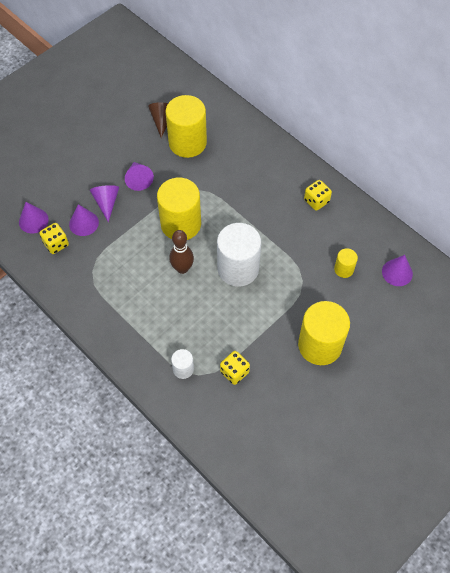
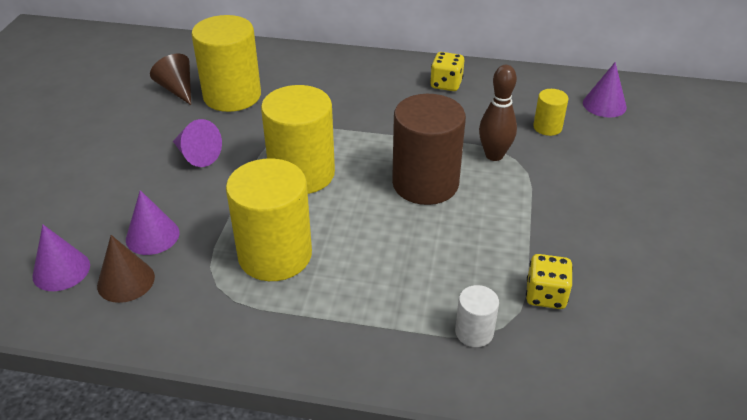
camera: 35 degrees left, 20 degrees down
(56, 244) = (126, 281): yellow dice -> brown cone
(106, 202) = (169, 198): purple cone -> none
(182, 268) = (351, 218): brown bowling pin -> brown bowling pin (494, 155)
(238, 268) = (425, 184): white cylinder -> brown cylinder
(320, 345) = (611, 209): yellow cylinder -> yellow cylinder (275, 255)

